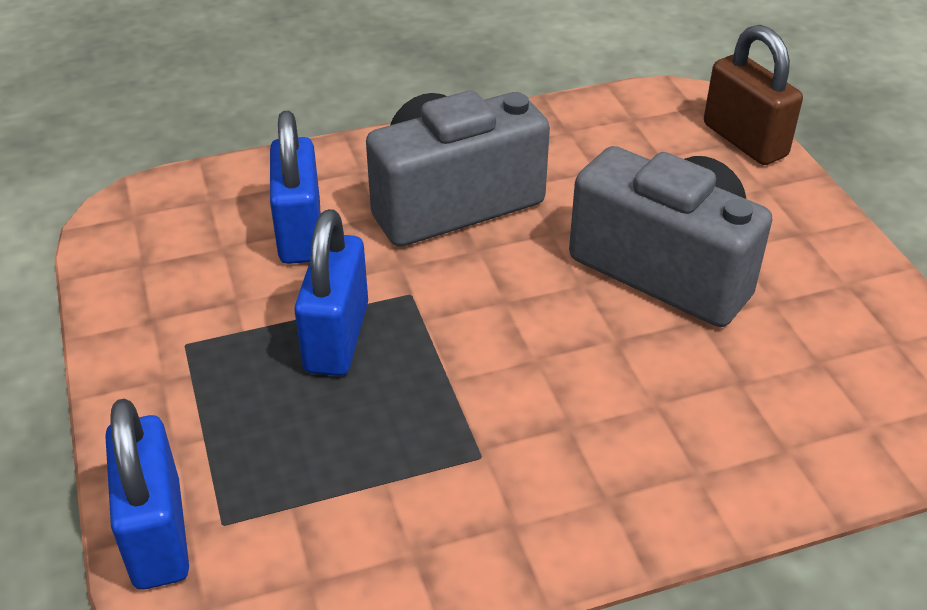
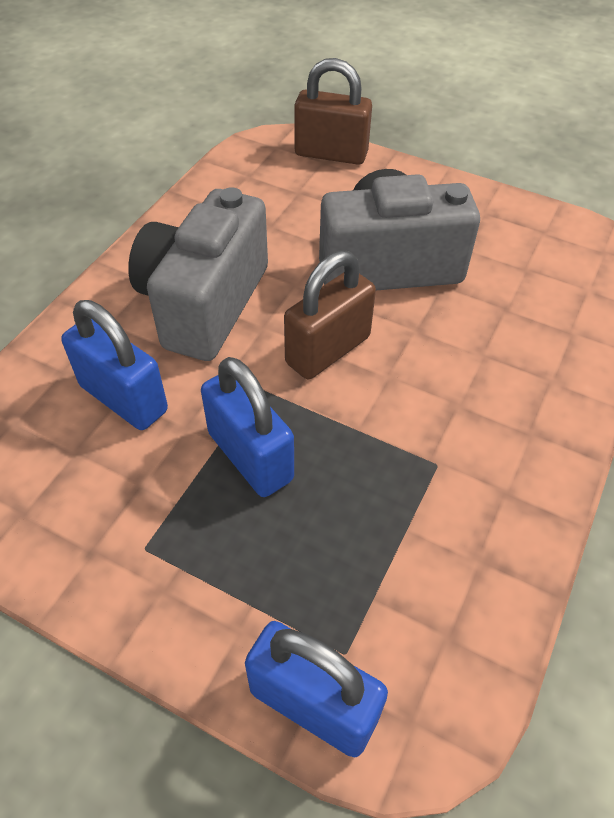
camera: 45 degrees left, 10 degrees up
(508, 302) = (328, 350): none -> brown padlock

